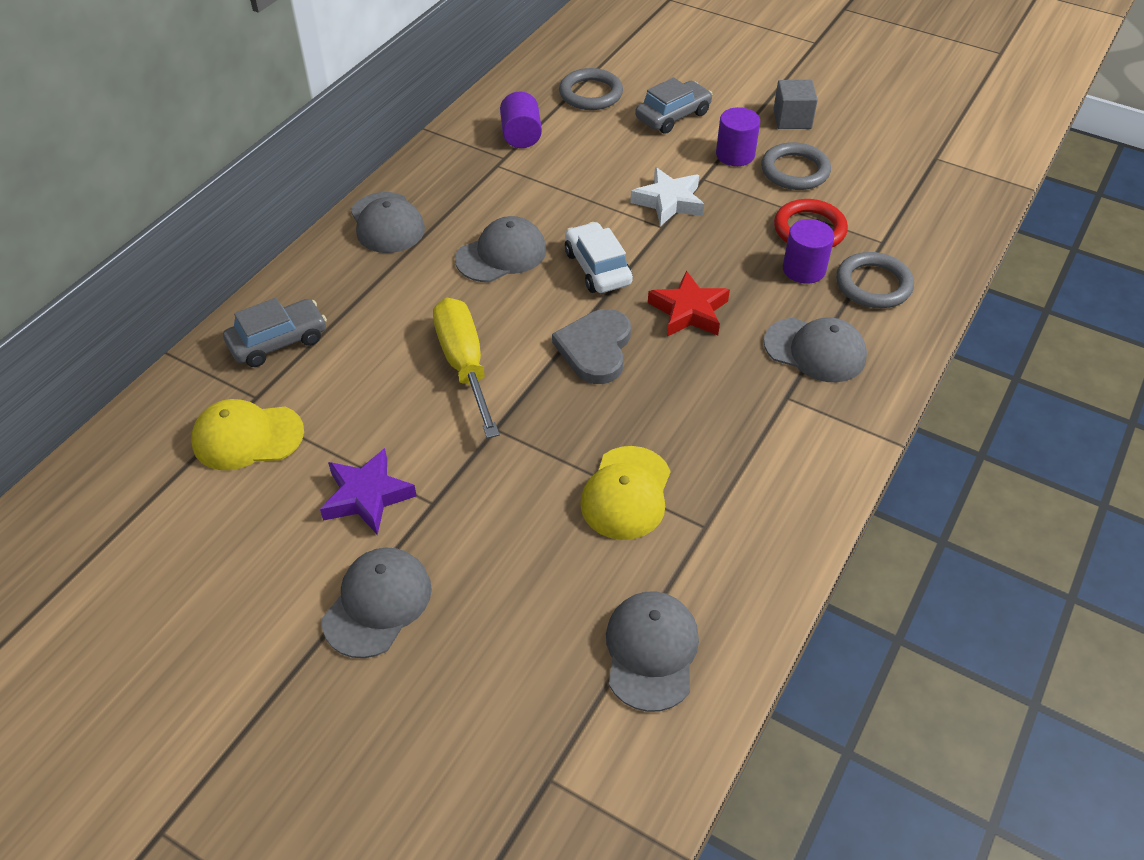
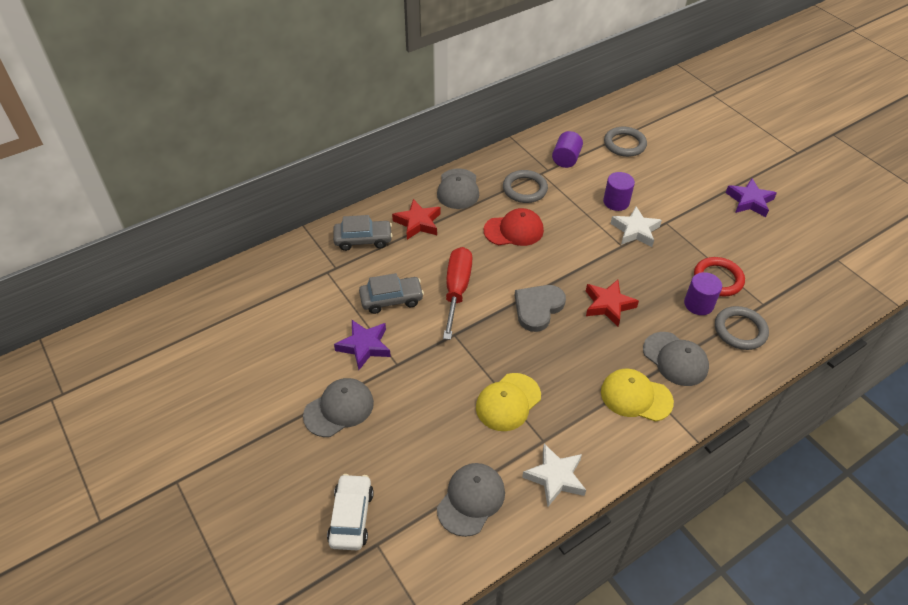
camera: 25 degrees right, 0 degrees up
(247, 437) = (320, 289): yellow cap -> yellow cap (636, 397)
(352, 289) = (418, 223): none -> red star
(464, 364) = (457, 290): yellow screwdriver -> red screwdriver
(501, 254) = (514, 230): grey cap -> red cap
(597, 268) = (567, 258): white car -> white car (351, 517)
(673, 116) = (670, 175): grey car -> grey car (391, 299)
(735, 155) = (696, 213): purple cylinder -> purple cylinder (616, 202)
(749, 570) = (555, 477): none -> white star
(792, 119) = (749, 201): grey cube -> purple star
(795, 171) = (731, 237): grey ring -> grey ring (524, 189)

